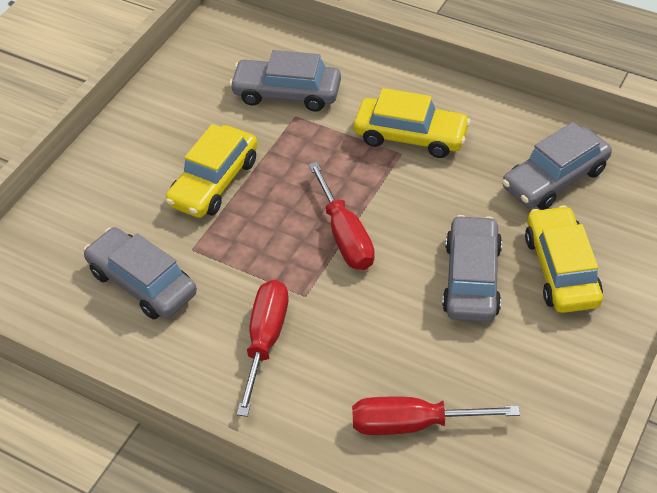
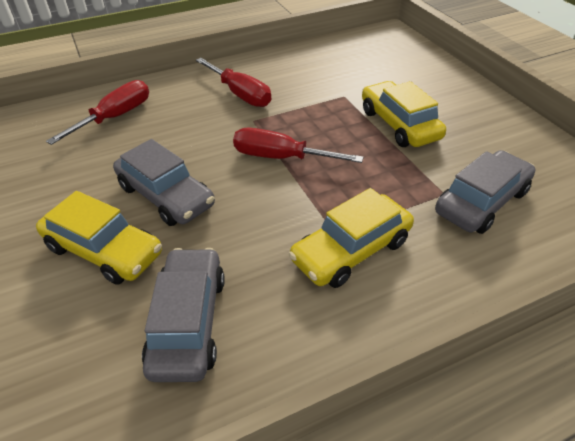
camera: 125 degrees right, 5 degrees down
(142, 283) = (336, 72): grey car -> none

